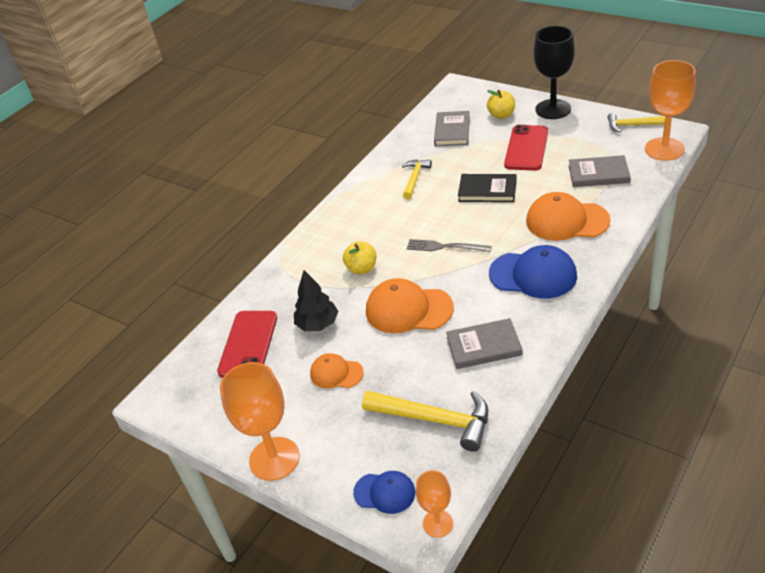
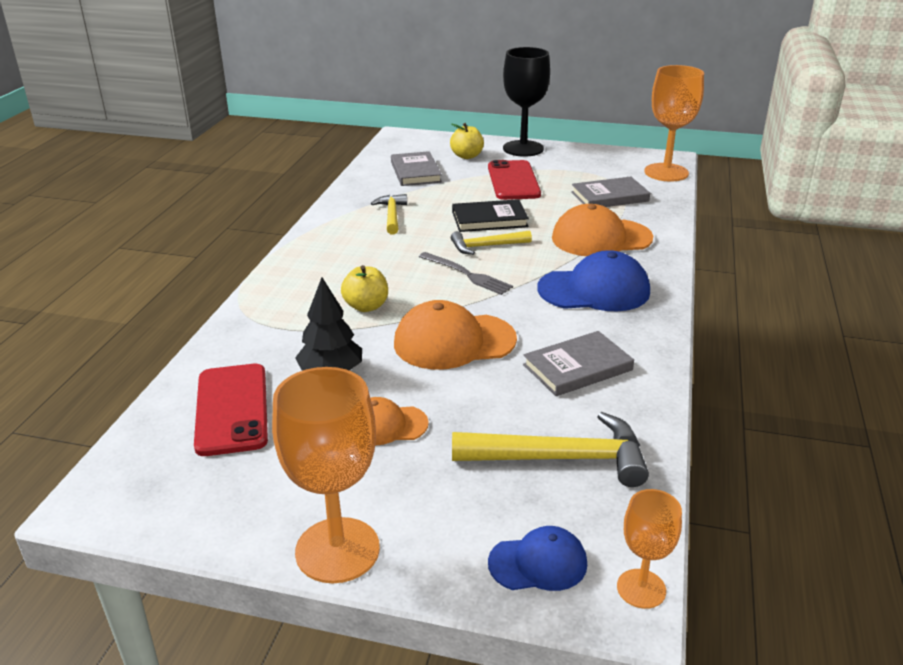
camera: 25 degrees left, 10 degrees down
(445, 247) = (467, 274): grey fork -> grey fork turned 135 degrees counterclockwise
(632, 125) = (618, 156): yellow hammer -> yellow hammer (486, 246)

